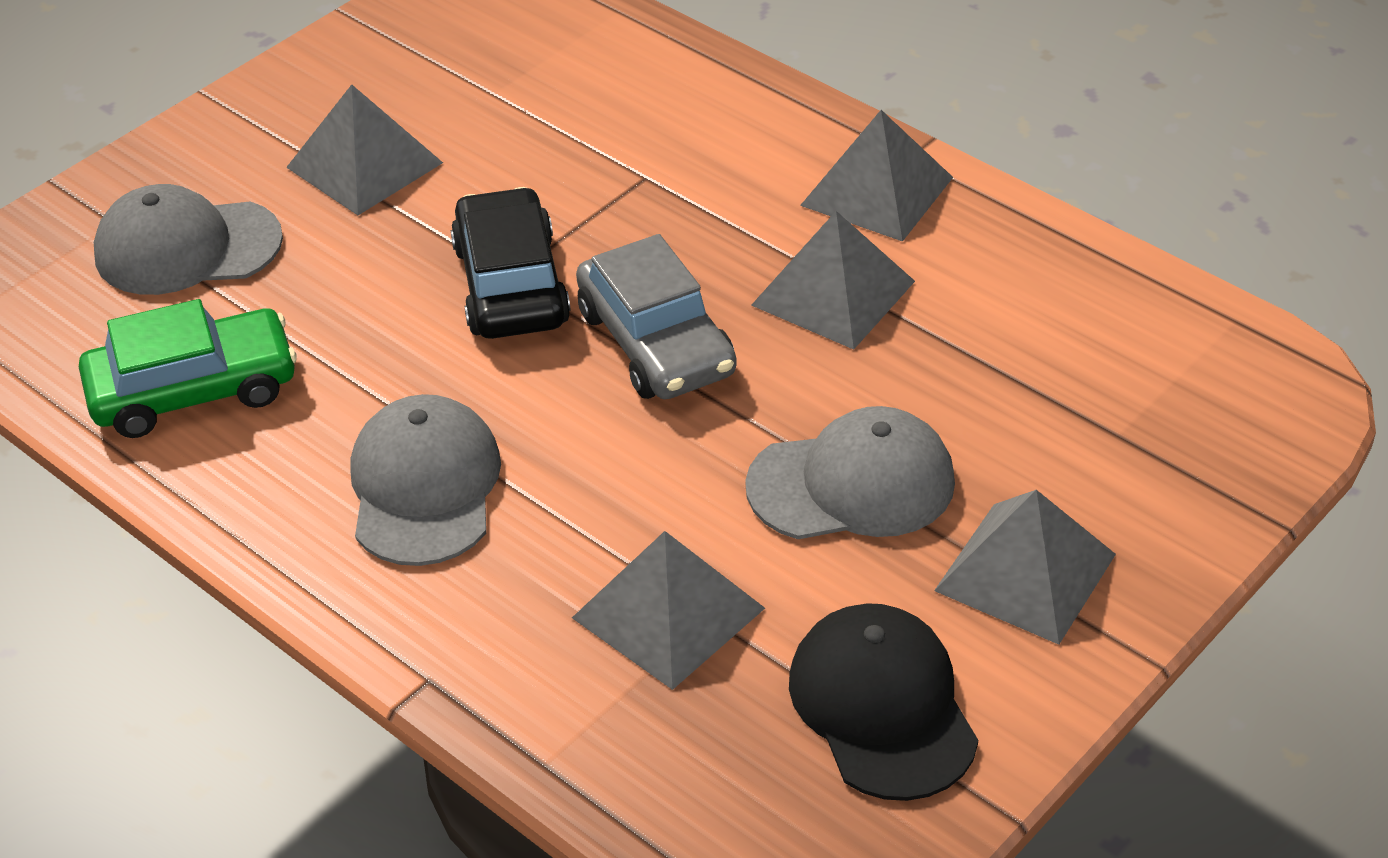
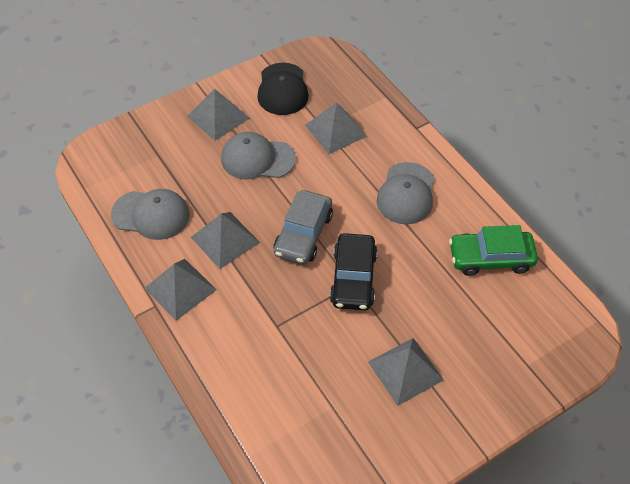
camera: 165 degrees left, 10 degrees up
(187, 247) = (493, 338): grey cap -> grey cap (151, 215)
(656, 342) = (303, 234): grey car -> grey car turned 150 degrees counterclockwise

